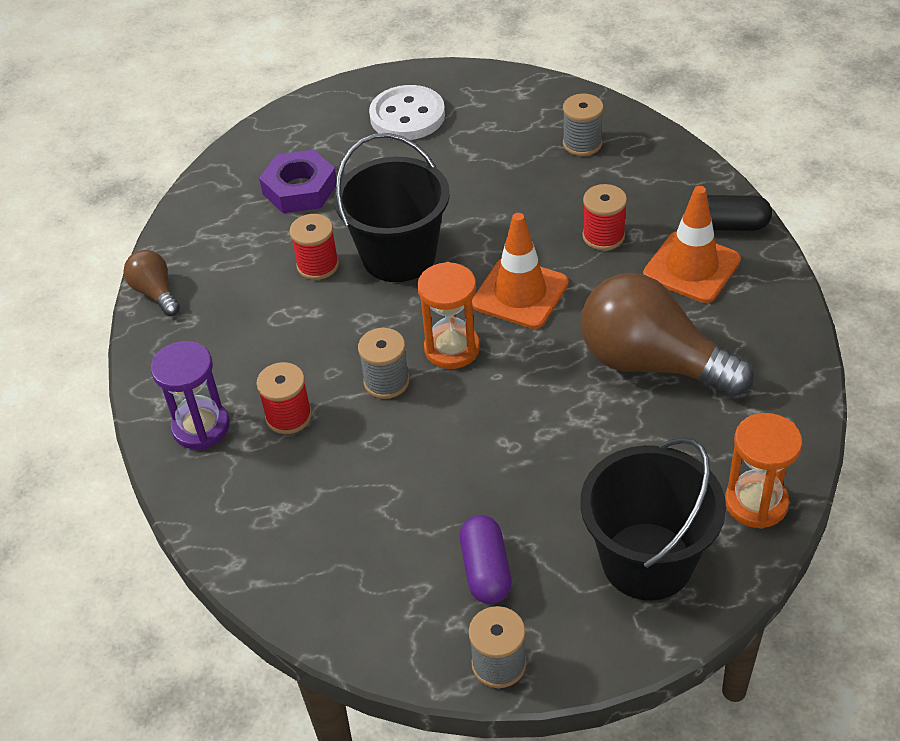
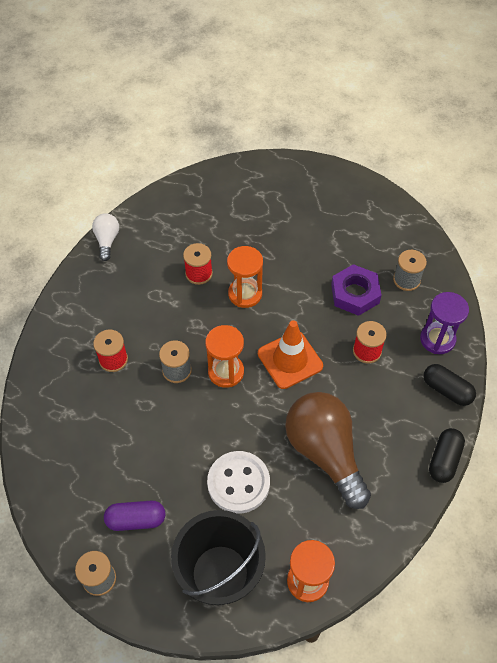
camera: 30 degrees right, 10 degrees up
(155, 293) = (107, 240): brown light bulb -> white light bulb
(201, 427) = (68, 338): purple hourglass -> purple hourglass (437, 339)
(300, 189) = (227, 217): purple nut -> purple nut (355, 293)
(399, 256) = (245, 294): black bucket -> orange hourglass
(407, 116) = (322, 202): white button -> white button (238, 483)
(486, 570) = (136, 520): purple capsule -> purple capsule turned 60 degrees clockwise
(691, 267) = (400, 404): orange traffic cone -> none
(791, 293) = (444, 460): none -> black capsule

